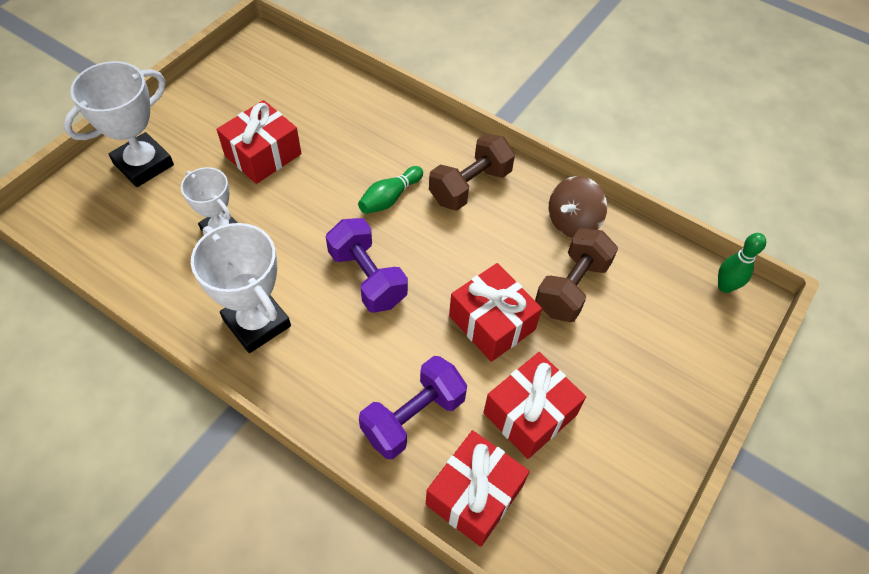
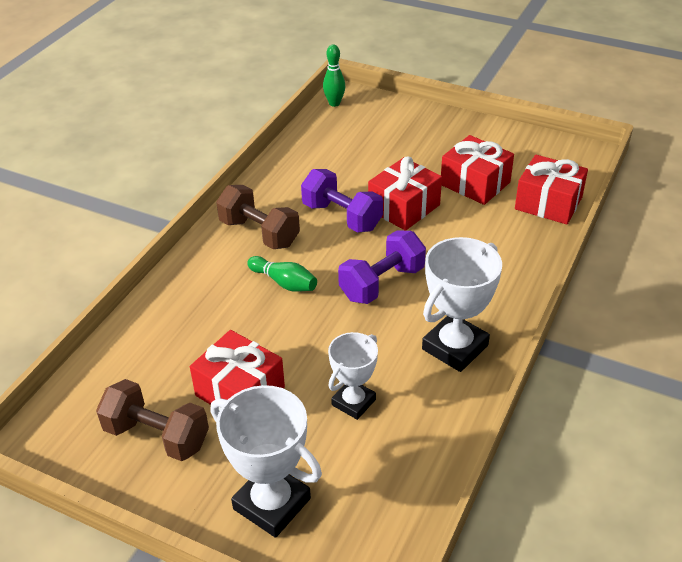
camera: 95 degrees left, 15 degrees down
(413, 417) = (503, 239): purple dumbbell -> purple dumbbell (342, 217)
(571, 287) = (356, 170): brown dumbbell -> brown dumbbell (157, 436)
(572, 222) = (289, 173): brown spinning top -> none

